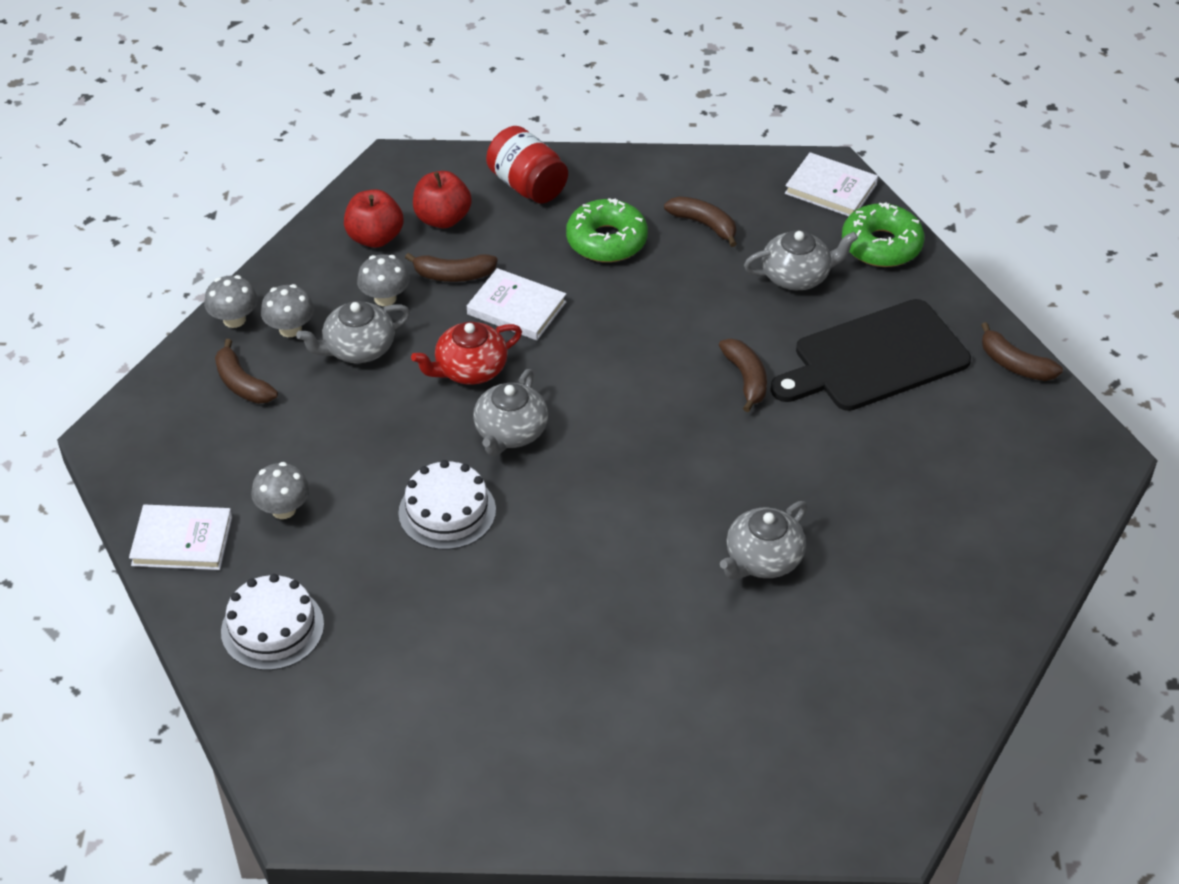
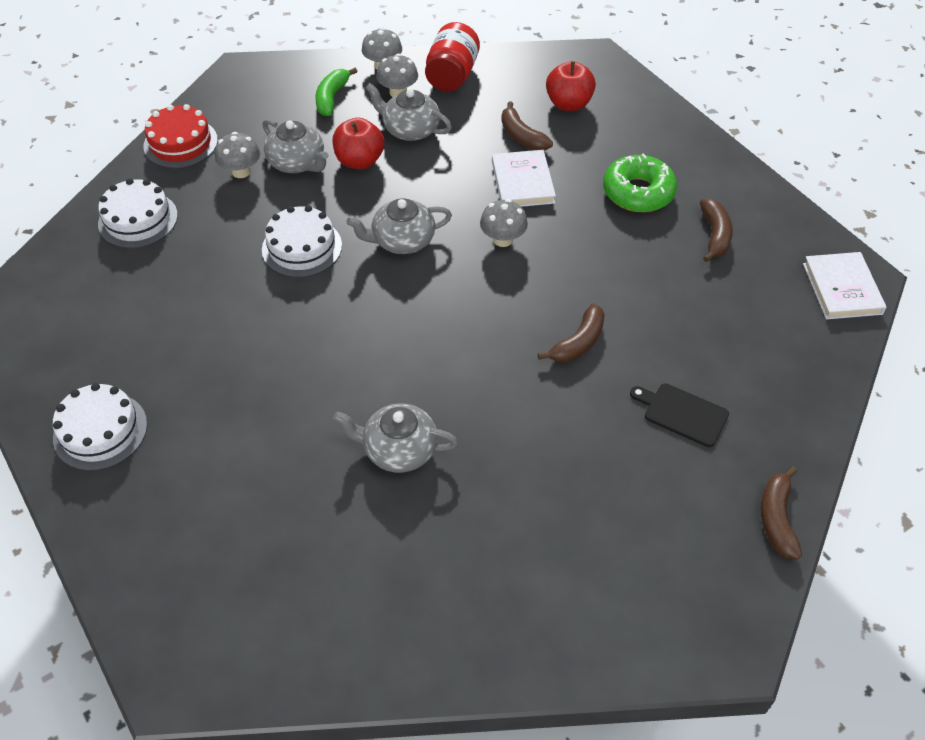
camera: 55 degrees right, 5 degrees up
(182, 541) = (180, 143): white book -> red cake
(242, 384) = (332, 97): brown banana -> green banana
(375, 238) = (517, 84): red apple -> red apple (359, 161)
(385, 298) = (467, 117): grey mushroom -> grey mushroom (503, 239)
(470, 369) = (442, 190): red teapot -> none
(527, 185) = (646, 125): red jar -> red jar (452, 75)
(554, 776) = (100, 431): none -> white cake
(797, 276) = (721, 317): grey teapot -> grey teapot (297, 162)
(875, 358) = (682, 413): black cutting board -> black cutting board, size x0.48
(881, 245) = (815, 353): green donut -> none

